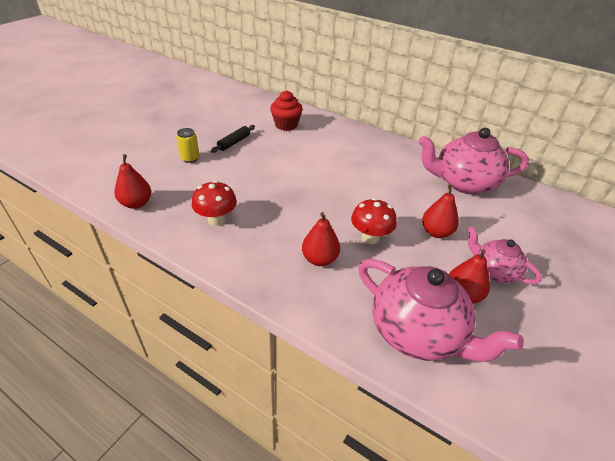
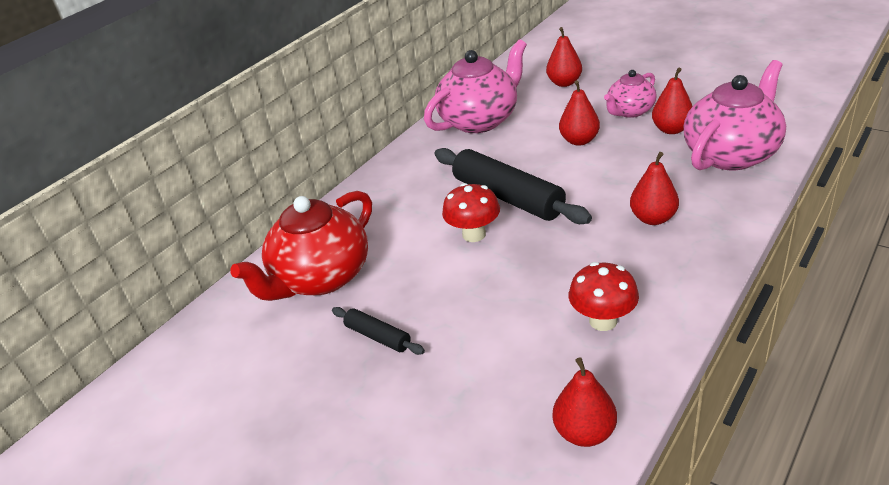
camera: 80 degrees left, 5 degrees down
(190, 158) = (433, 389): yellow can -> none
(286, 125) = (320, 278): red cupcake -> red teapot
(355, 190) = (508, 197): none -> black rolling pin
(370, 237) = (601, 184): red mushroom -> red mushroom (474, 234)
(463, 183) = (480, 120): pink teapot -> pink teapot turned 135 degrees counterclockwise
(542, 233) = (564, 83): none -> red pear

